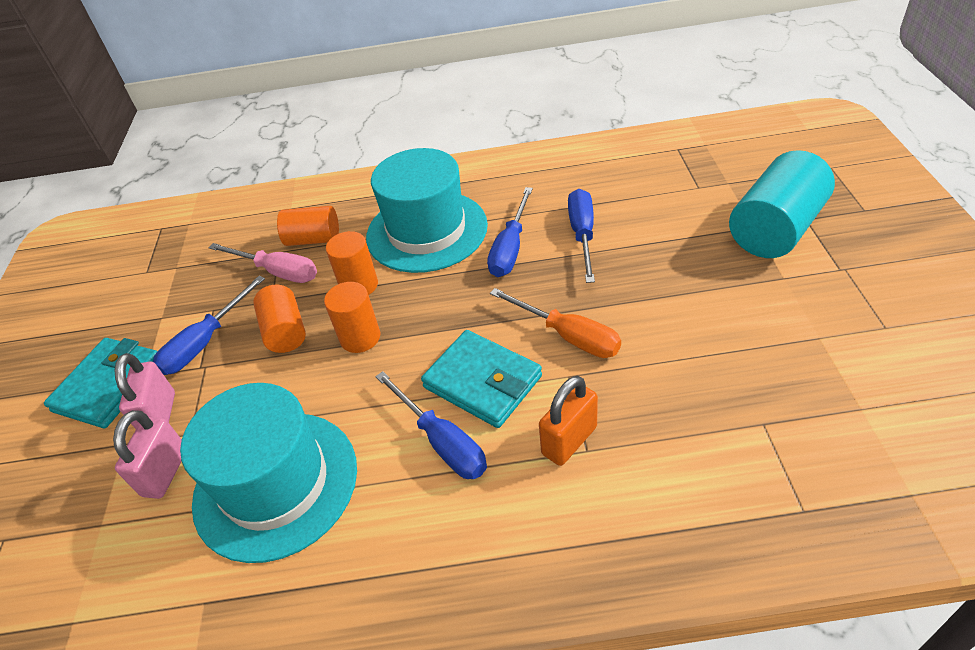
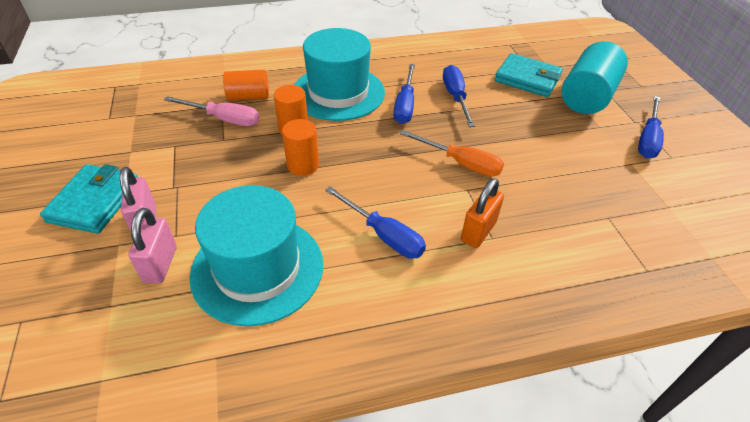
camera: 15 degrees left, 0 degrees up
(205, 342) = (173, 169): blue screwdriver -> blue screwdriver (647, 139)
(285, 331) = (240, 161): orange cylinder -> none
(482, 382) = (405, 194): turquoise wallet -> turquoise wallet (527, 79)

